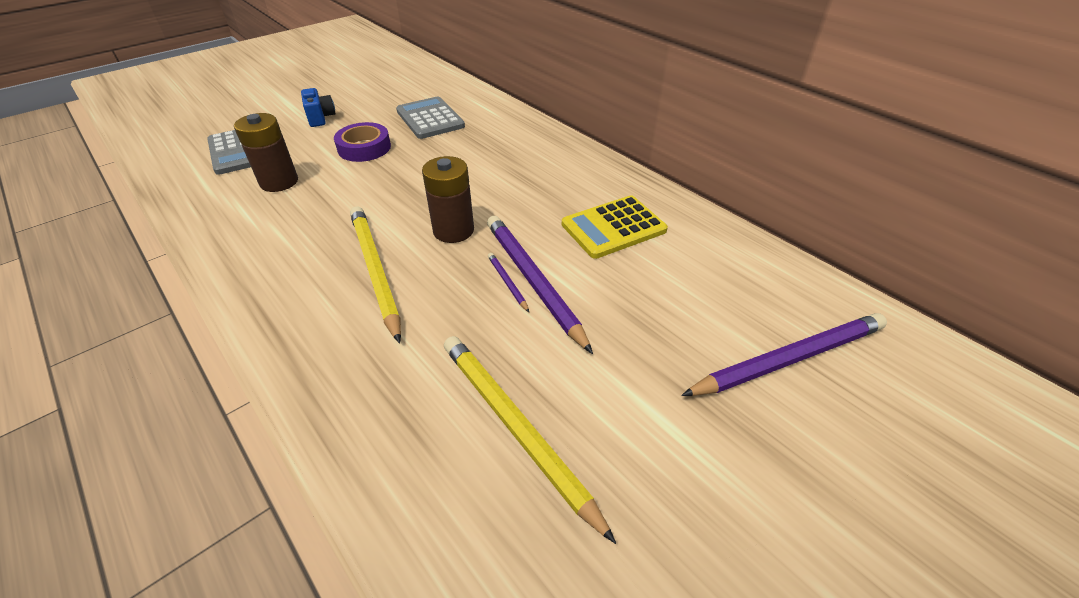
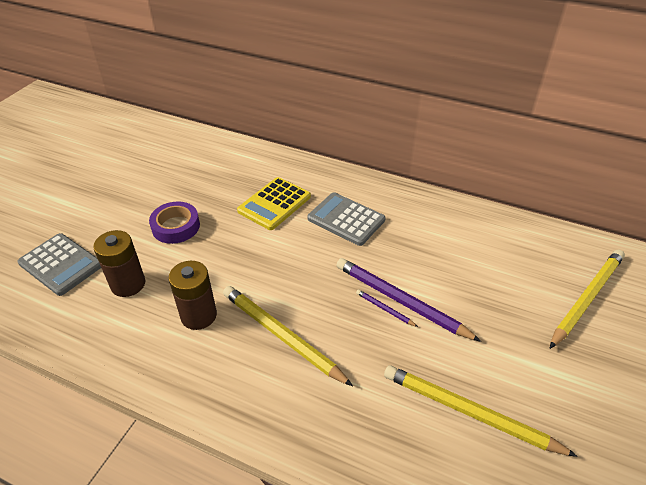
camera: 25 degrees left, 0 degrees up
(320, 118) = (107, 207): blue camera -> none
(430, 119) = (209, 180): grey calculator -> grey calculator (346, 219)
(453, 230) = (312, 280): brown battery -> brown battery (198, 315)
(613, 227) = (422, 238): yellow calculator -> yellow calculator (274, 204)
(789, 359) = (586, 298): purple pencil -> yellow pencil

